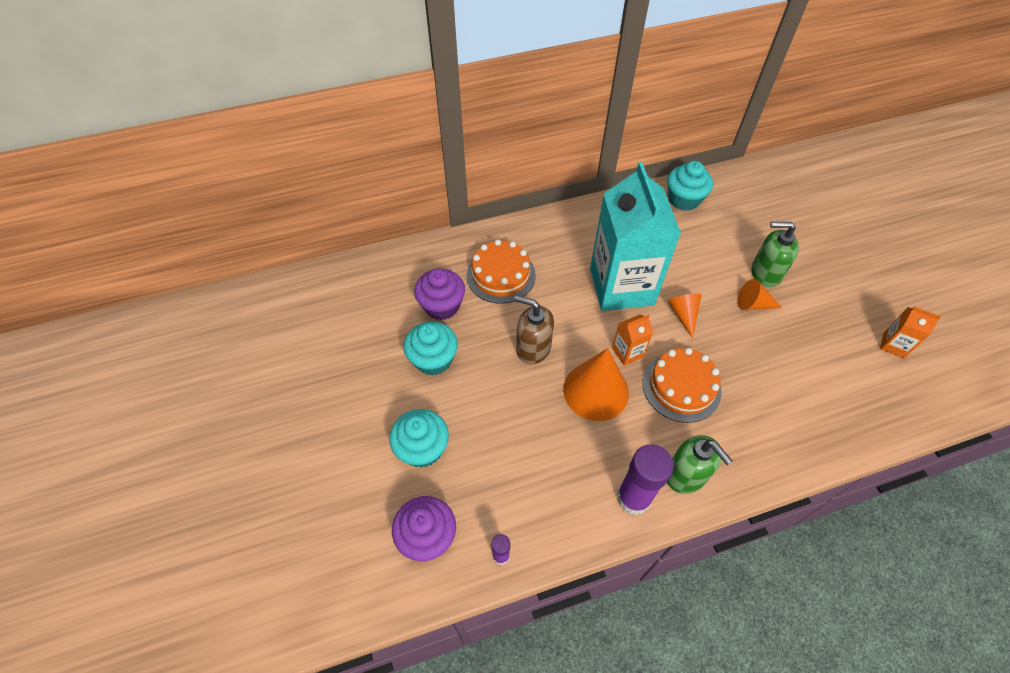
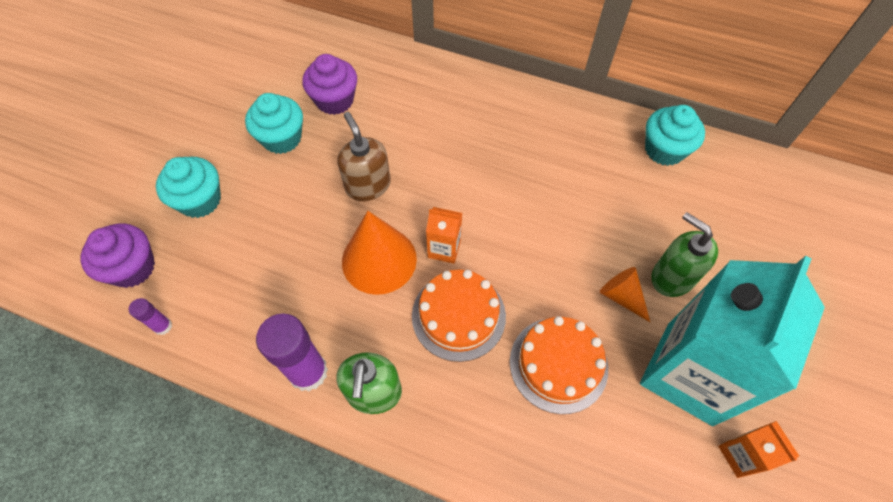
camera: 40 degrees right, 5 degrees up
(501, 275) = (409, 107): orange cake -> orange cake (558, 364)
(621, 286) = (505, 188): turquoise carton -> turquoise carton (689, 373)
(683, 315) = (536, 255): orange cone -> none

